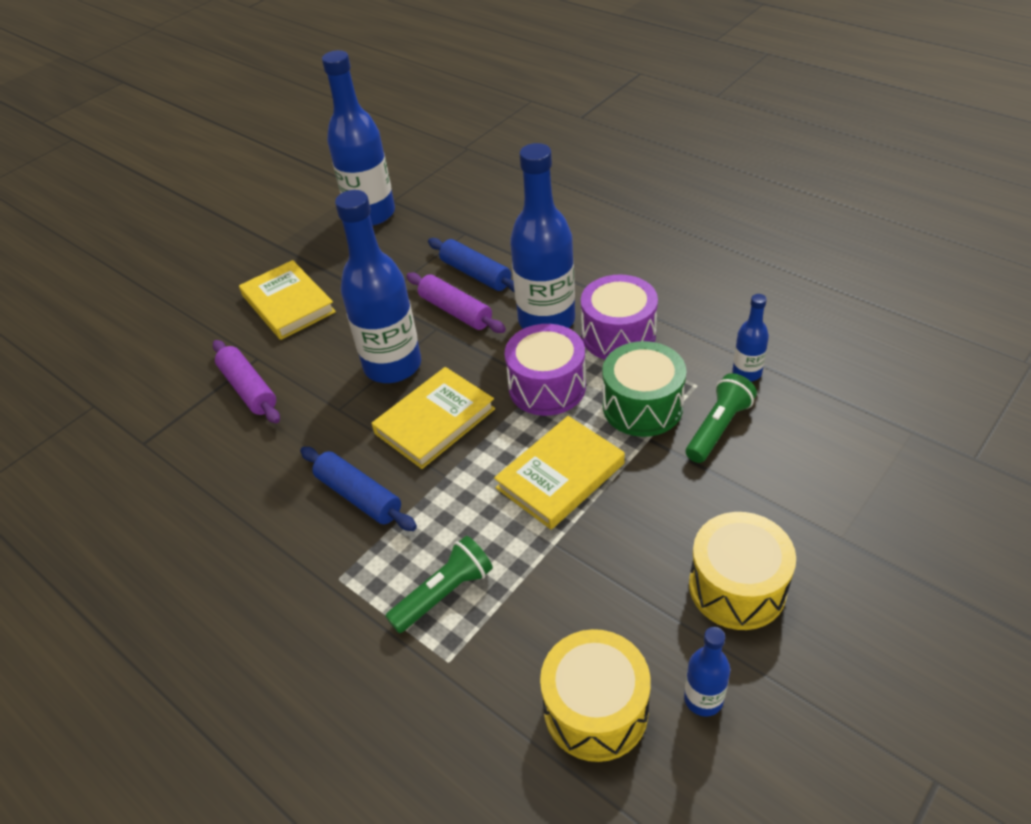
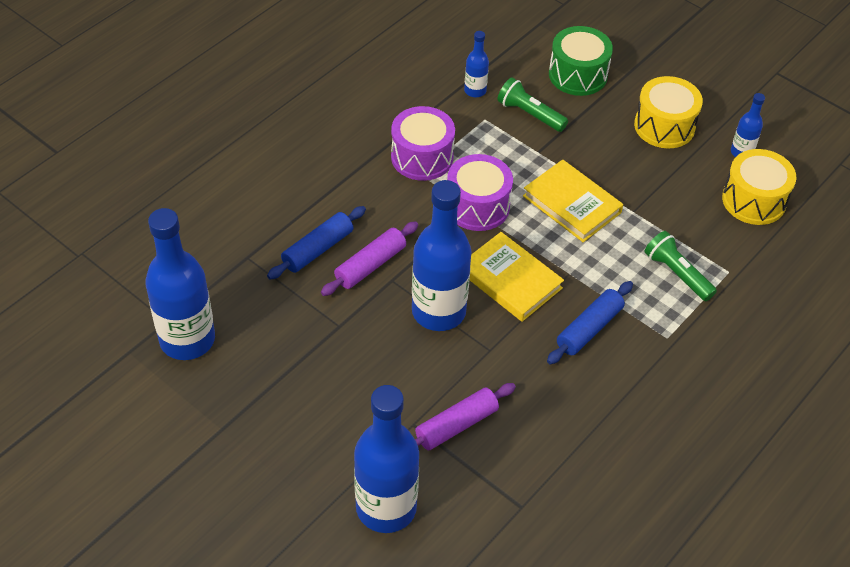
camera: 95 degrees left, 5 degrees up
(288, 304) = (332, 405): yellow book -> none
(546, 320) = (395, 201): blue bottle -> blue bottle (386, 508)
(642, 406) = (504, 152): green drum -> green drum (578, 75)

